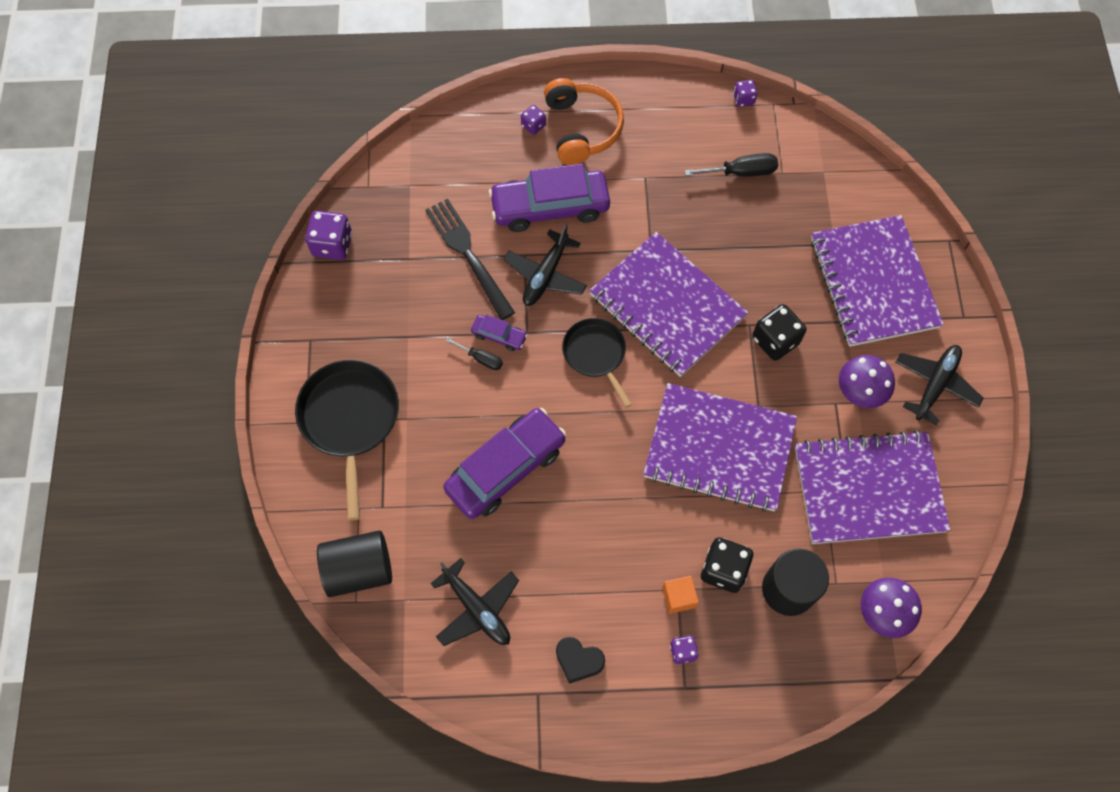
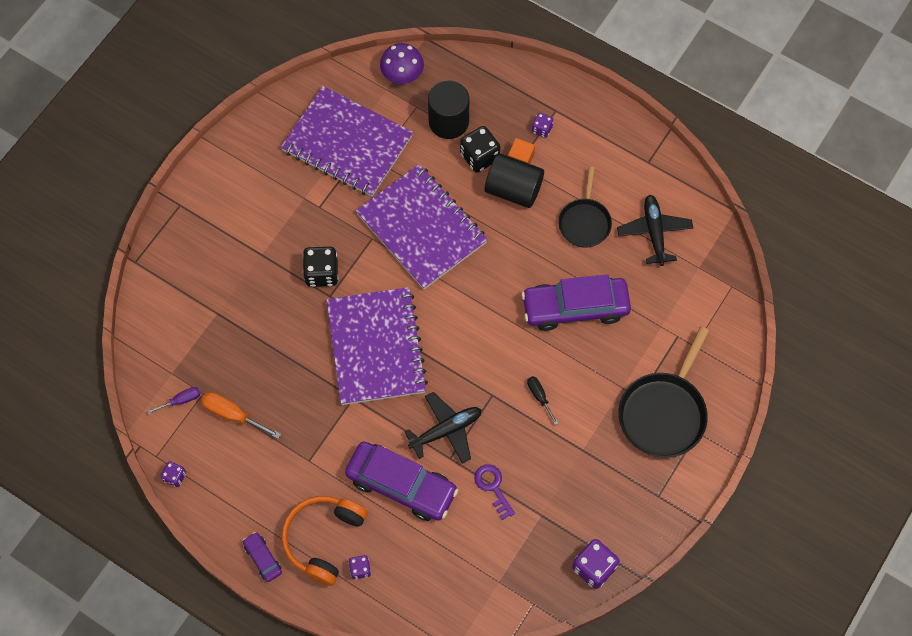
camera: 145 degrees left, 0 degrees up
(359, 569) = (717, 305): black cylinder -> black cylinder (513, 190)
(467, 254) = (493, 487): black fork -> purple key
(499, 335) = (514, 405): purple car -> purple car (263, 558)
(578, 660) = (610, 164): black heart -> none
(595, 354) = (454, 346): black pan -> black pan (584, 222)
(741, 172) = (232, 415): black screwdriver -> orange screwdriver
(794, 156) = (181, 400): none -> purple screwdriver
(860, 391) = (296, 204): purple mushroom -> none
(873, 283) = (217, 268): purple notebook -> none
(935, 384) = (243, 176): black plane -> none

